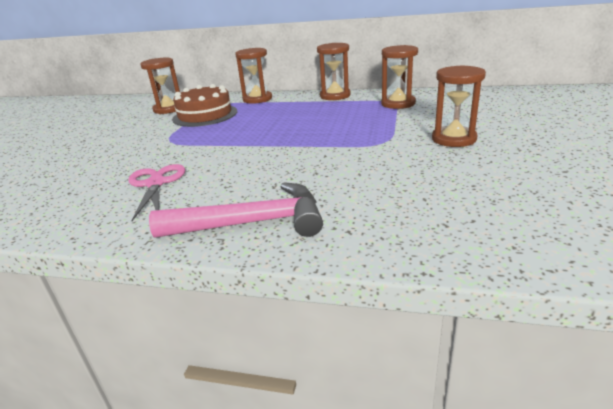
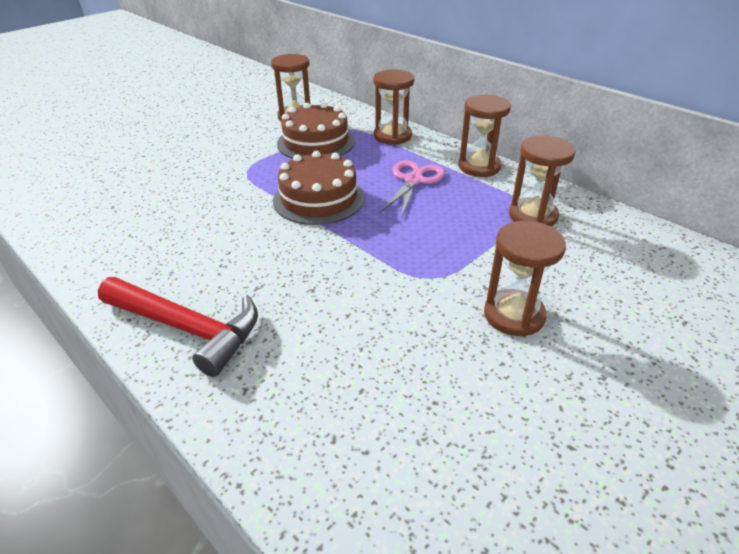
camera: 30 degrees right, 10 degrees up
(156, 183) = (176, 230): pink scissors -> pink scissors (413, 180)
(250, 136) = (319, 198): none -> brown cake
(252, 223) = (187, 328): pink hammer -> red hammer

